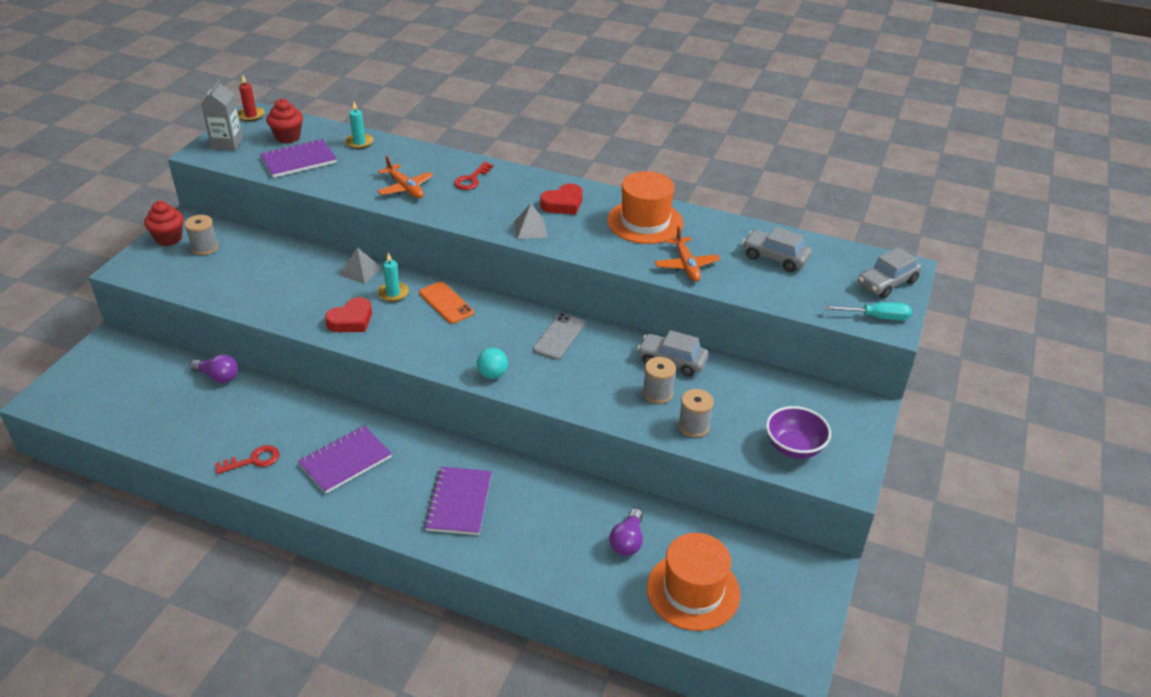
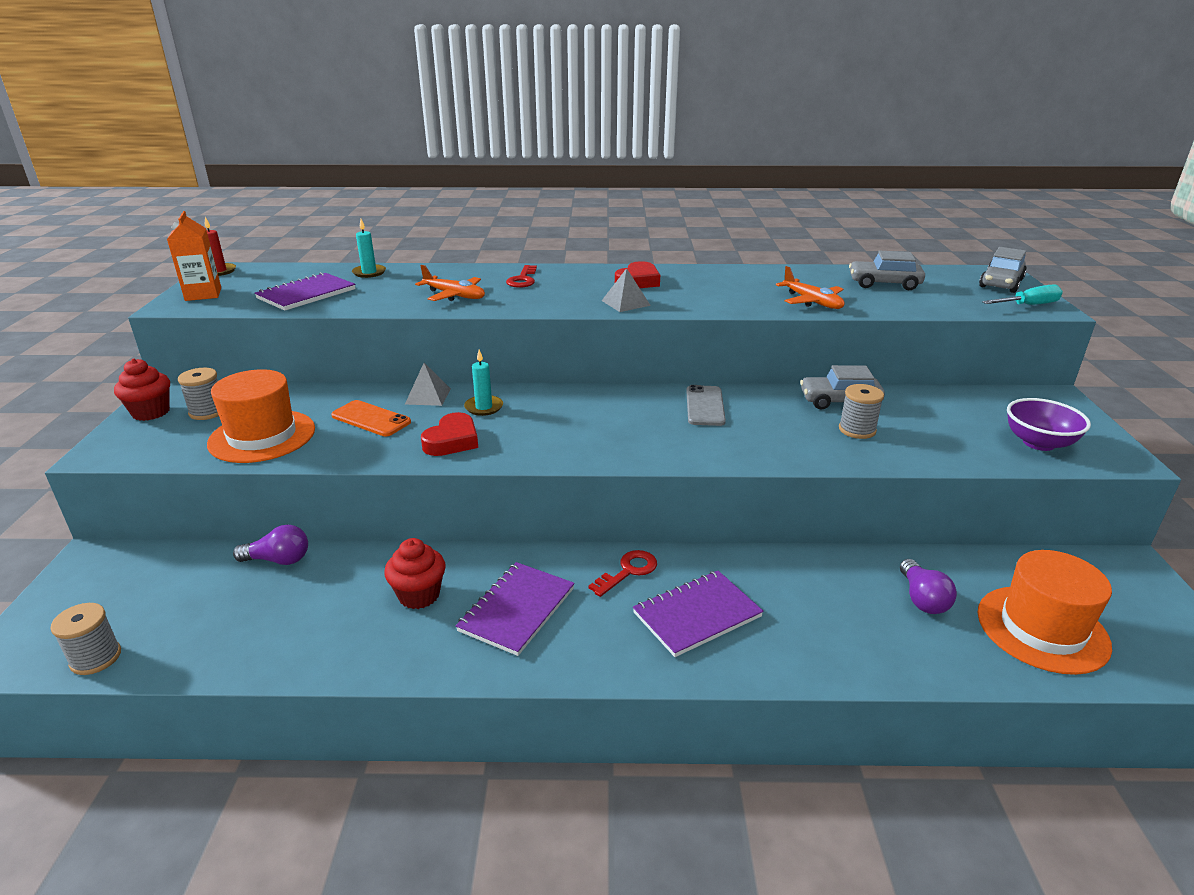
camera: 20 degrees left, 10 degrees down
(227, 143) = (203, 294): grey carton -> orange carton
(253, 460) = (388, 644): red key -> red key (628, 571)
(288, 137) = (278, 280): red cupcake -> red cupcake (419, 595)
(446, 303) = (553, 403): orange phone -> orange phone (371, 419)
(459, 502) = (697, 615): purple notebook -> purple notebook turned 75 degrees clockwise
(492, 374) = (666, 453): turquoise ball -> none
(645, 222) = (733, 281): orange hat -> orange hat (262, 436)
(693, 426) = (925, 449): grey spool -> grey spool (96, 658)

